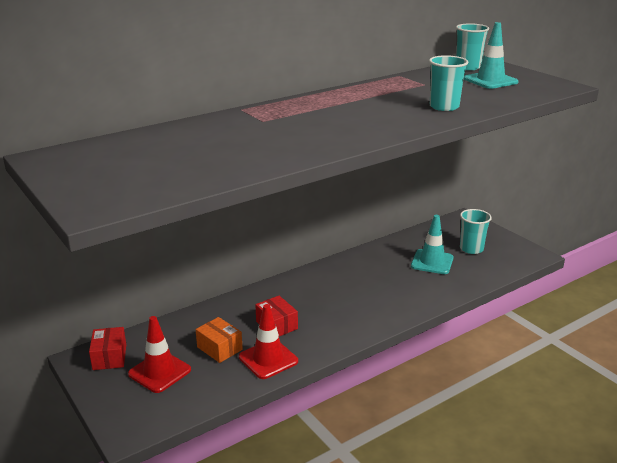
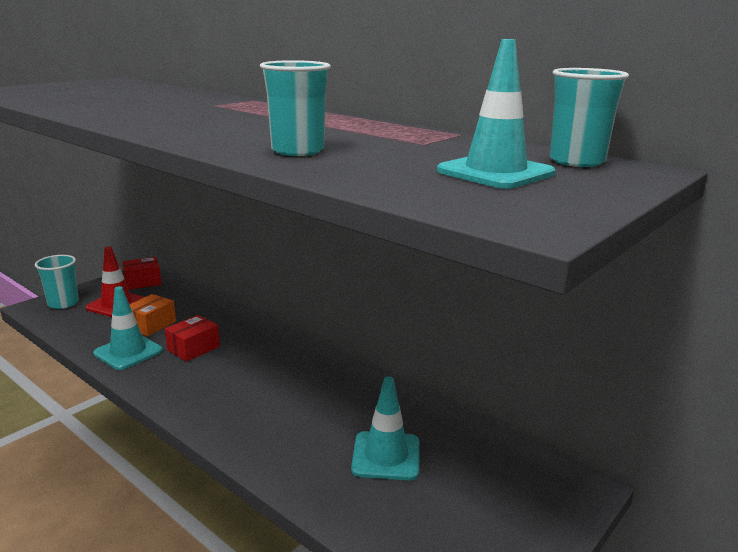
camera: 75 degrees right, 5 degrees down
(268, 359) = (128, 352): red traffic cone -> turquoise traffic cone
(471, 249) = (458, 503): turquoise cup -> turquoise cup (63, 303)

